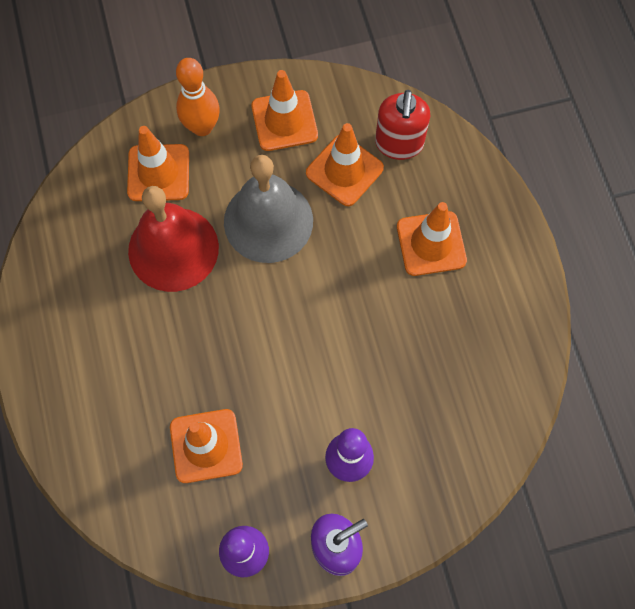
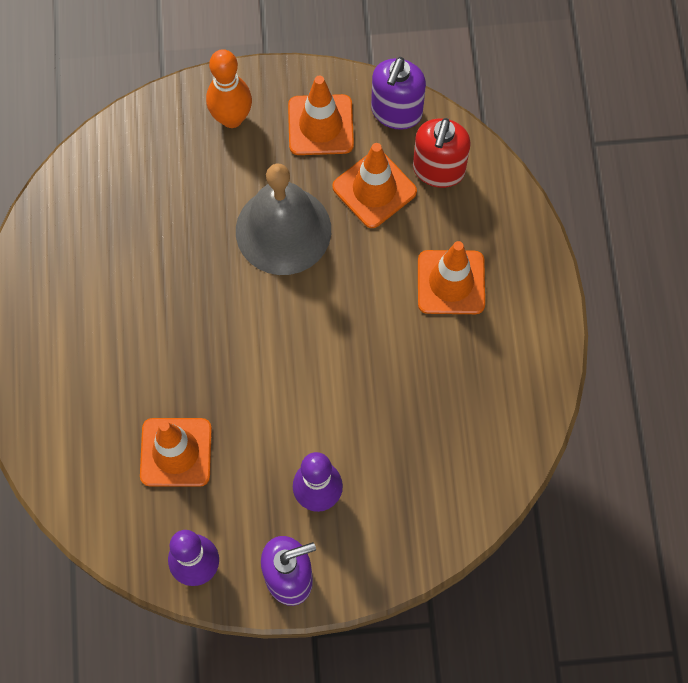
camera: 10 degrees right, 0 degrees up
(158, 173) = (177, 160): orange traffic cone -> none
(173, 249) = (178, 243): red bell -> none
(350, 98) = (396, 112): none -> purple soap dispenser

